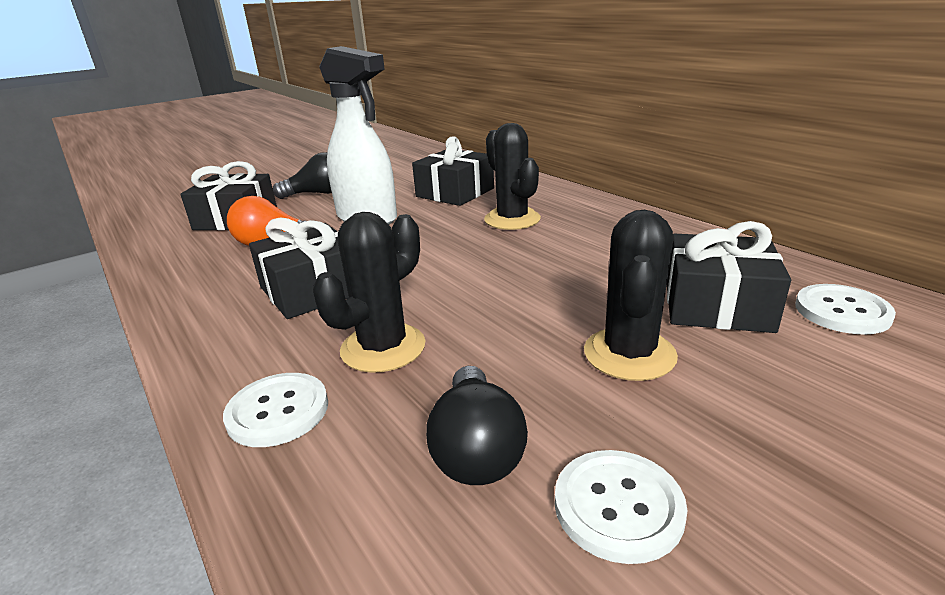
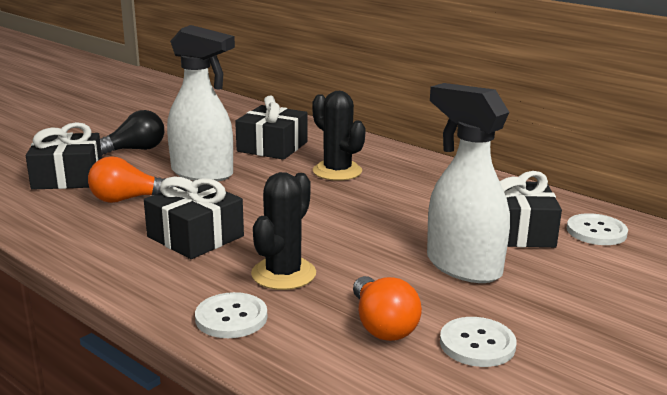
camera: 15 degrees left, 5 degrees down
(476, 449) = (382, 326): black light bulb -> orange light bulb
(629, 354) = (462, 266): black cactus -> white spray bottle

